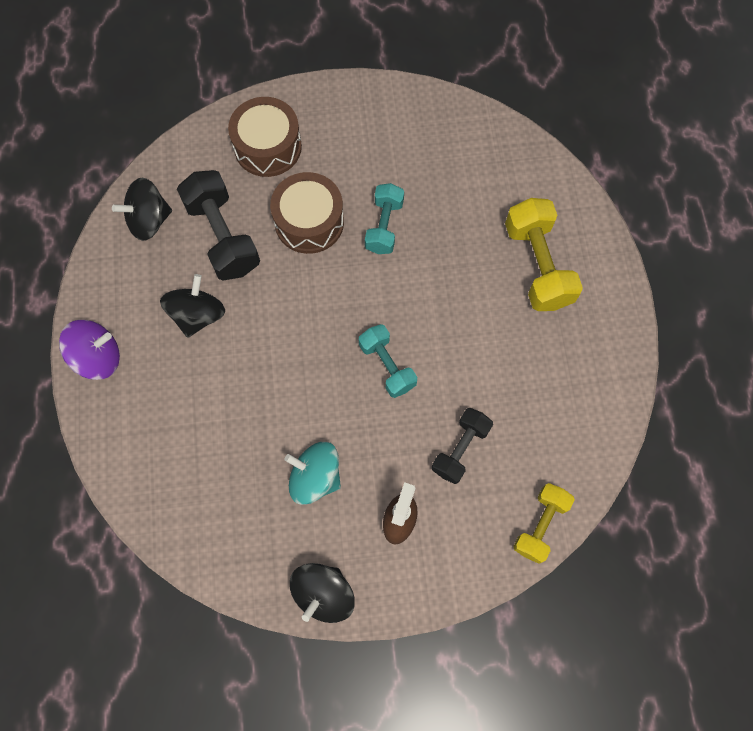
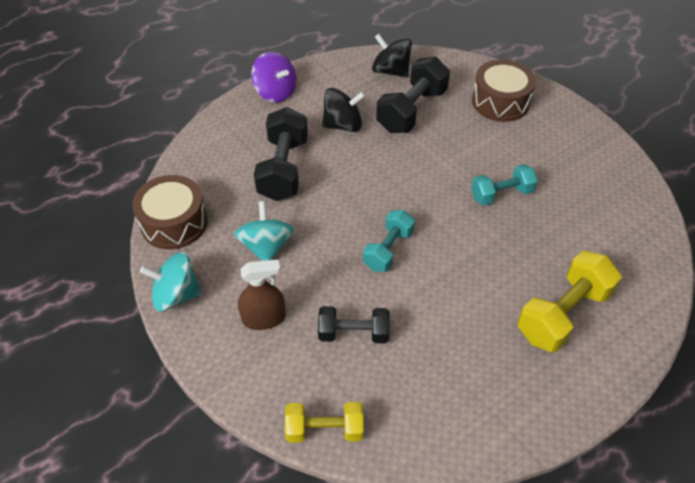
camera: 60 degrees right, 20 degrees down
(221, 408) = (283, 169): none -> black dumbbell
(309, 222) = (464, 150): brown drum -> brown drum (174, 223)
(323, 594) = (176, 295): black spinning top -> turquoise spinning top

